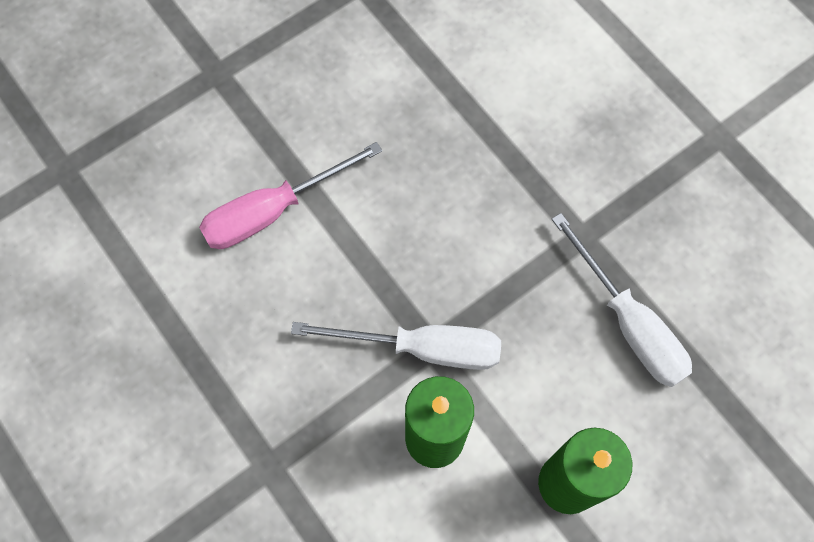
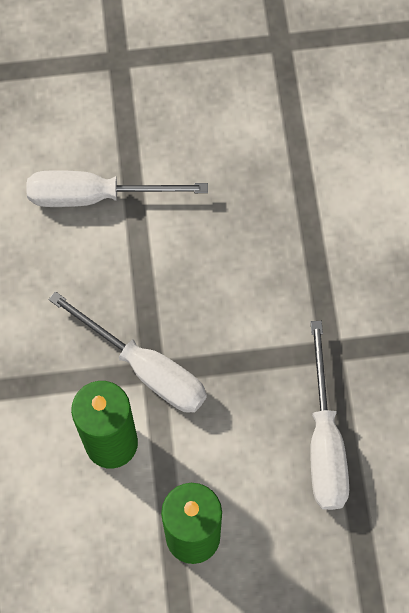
camera: 30 degrees right, 0 degrees up
(273, 211) = (96, 196): pink screwdriver -> white screwdriver

